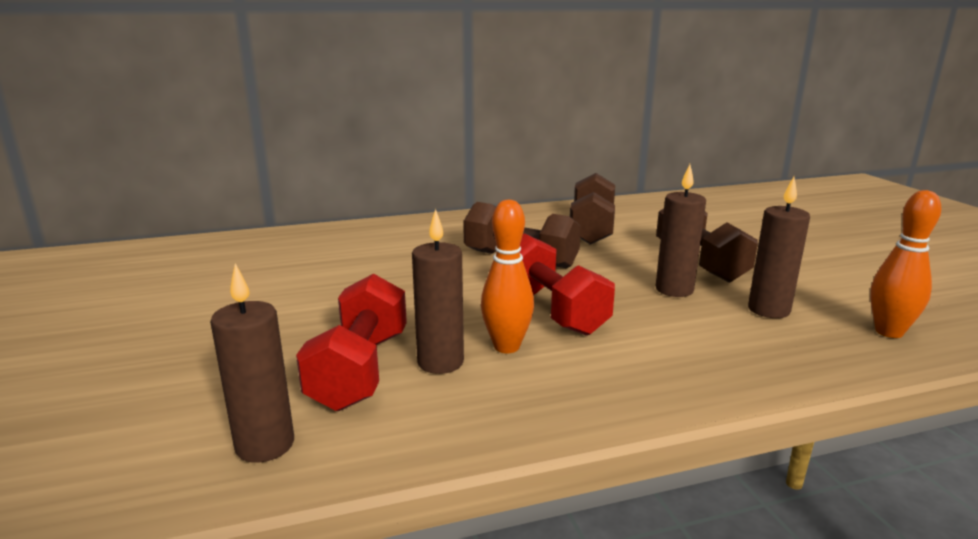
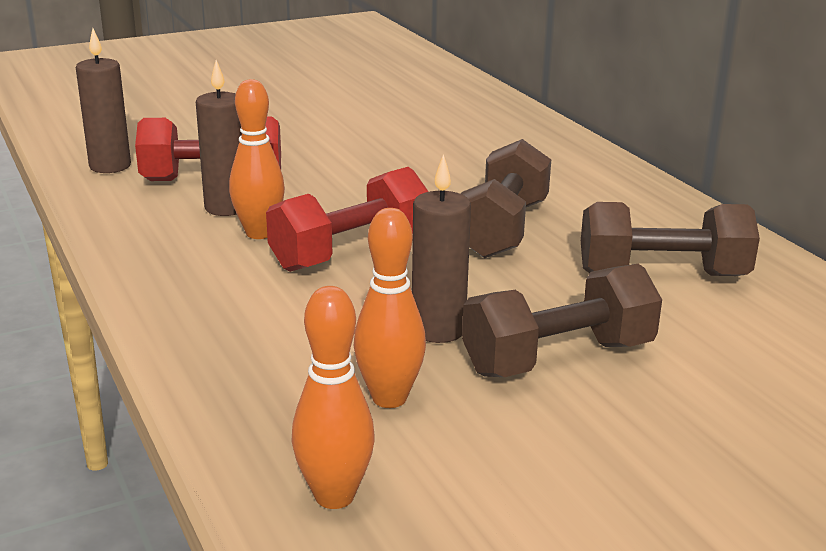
camera: 80 degrees right, 5 degrees up
(768, 310) = (389, 398): brown candle -> orange bowling pin

